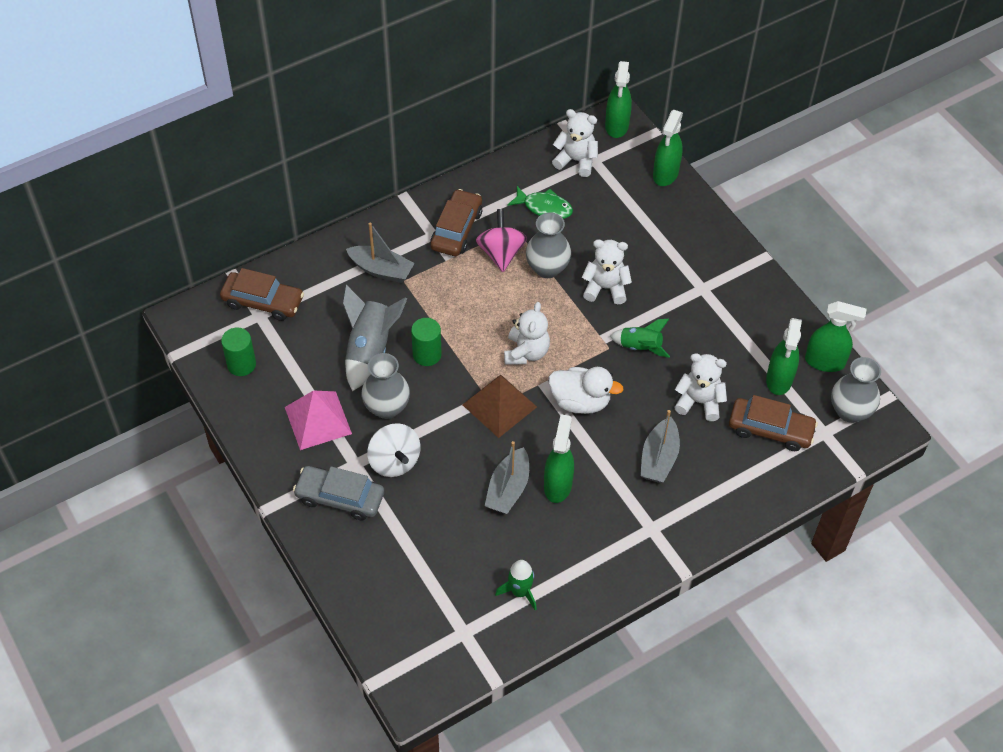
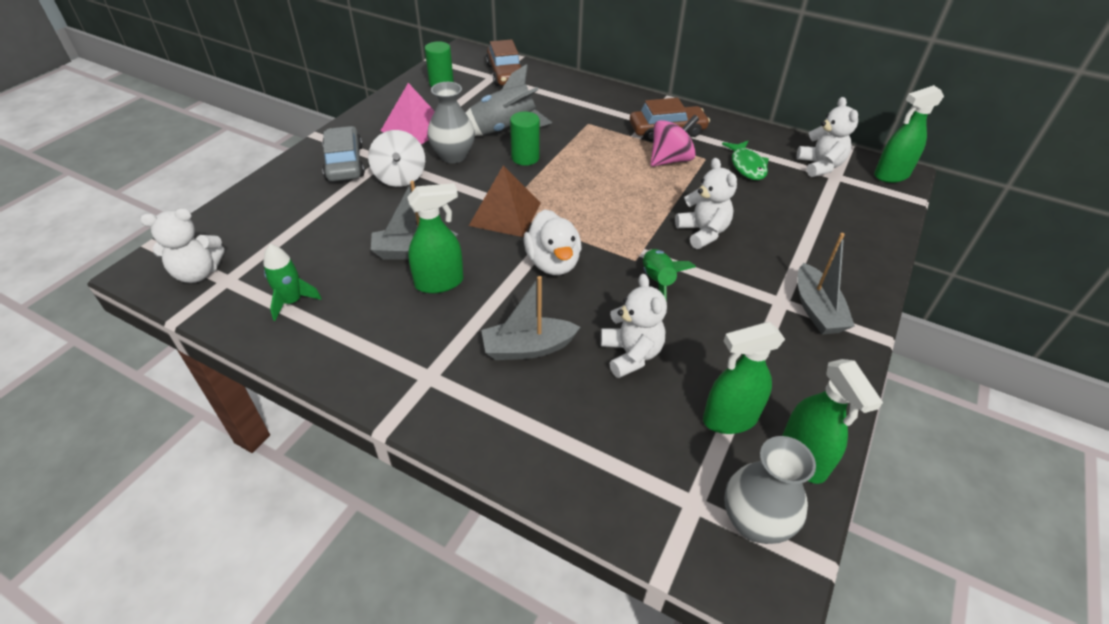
camera: 60 degrees right, 10 degrees down
(381, 270) = (587, 110): grey boat -> grey boat (817, 310)
(394, 461) = (400, 177): white spinning top -> white spinning top turned 45 degrees counterclockwise
(526, 352) = (578, 209): white teddy bear -> white teddy bear (198, 273)
(547, 268) = (684, 190): grey vase -> none
(665, 174) = (883, 224): green spray bottle -> none
(770, 429) = (649, 439): brown car -> none

